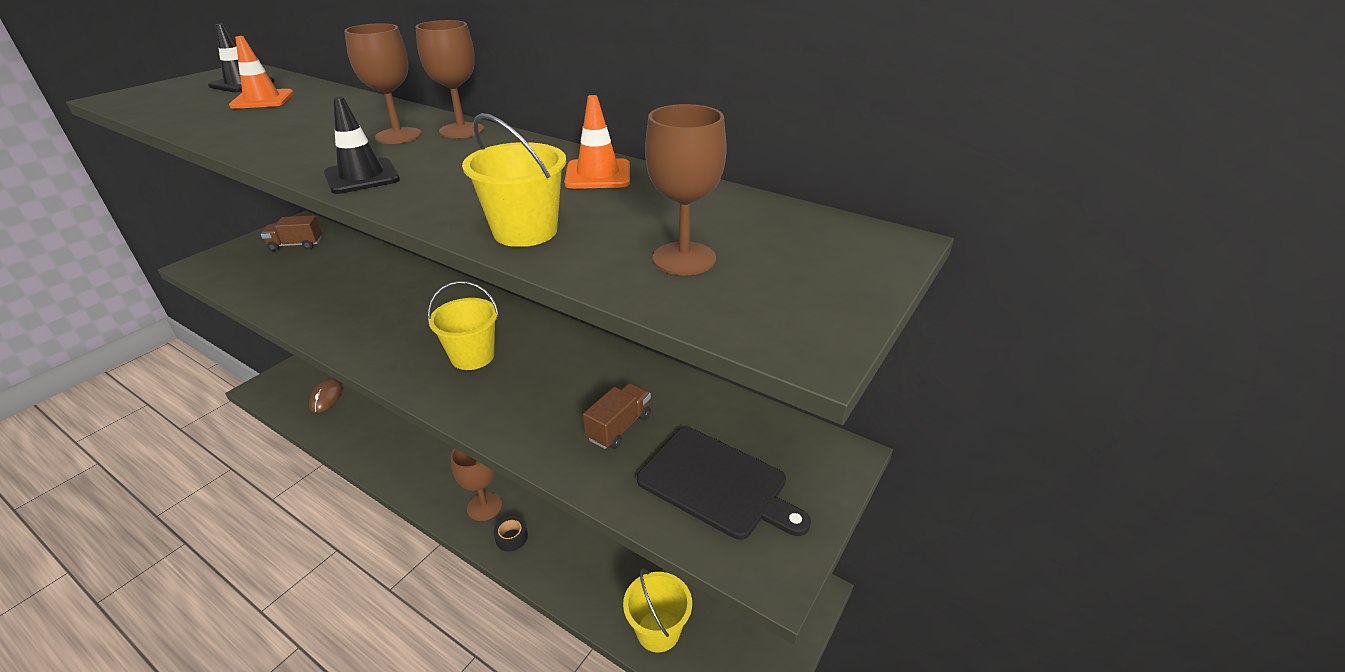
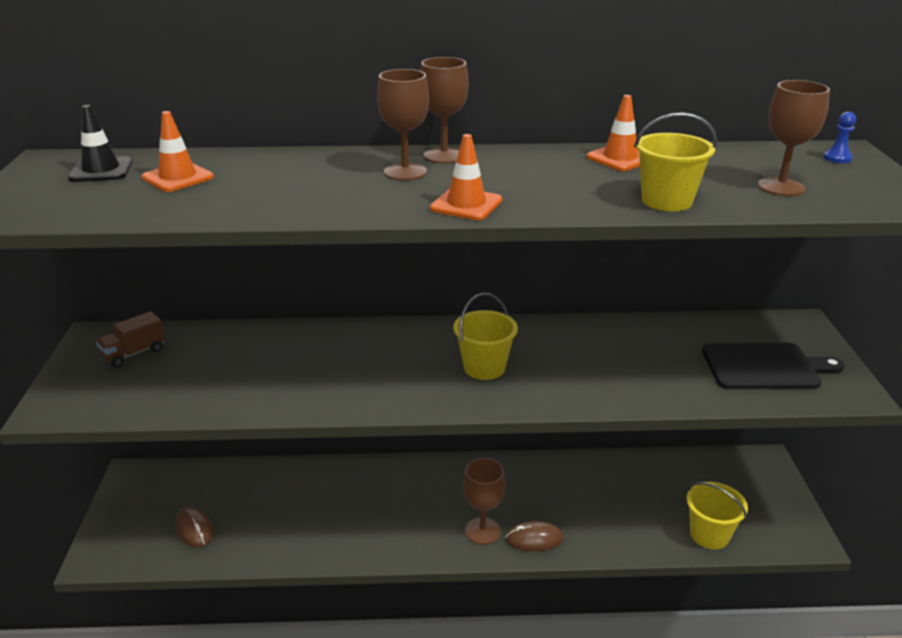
camera: 35 degrees left, 5 degrees down
(362, 177) = (466, 204): black traffic cone -> orange traffic cone
(511, 537) = (534, 539): black tape -> brown mouse
(619, 427) = (662, 364): brown truck -> none
(847, 248) = (837, 158): none -> blue pawn

